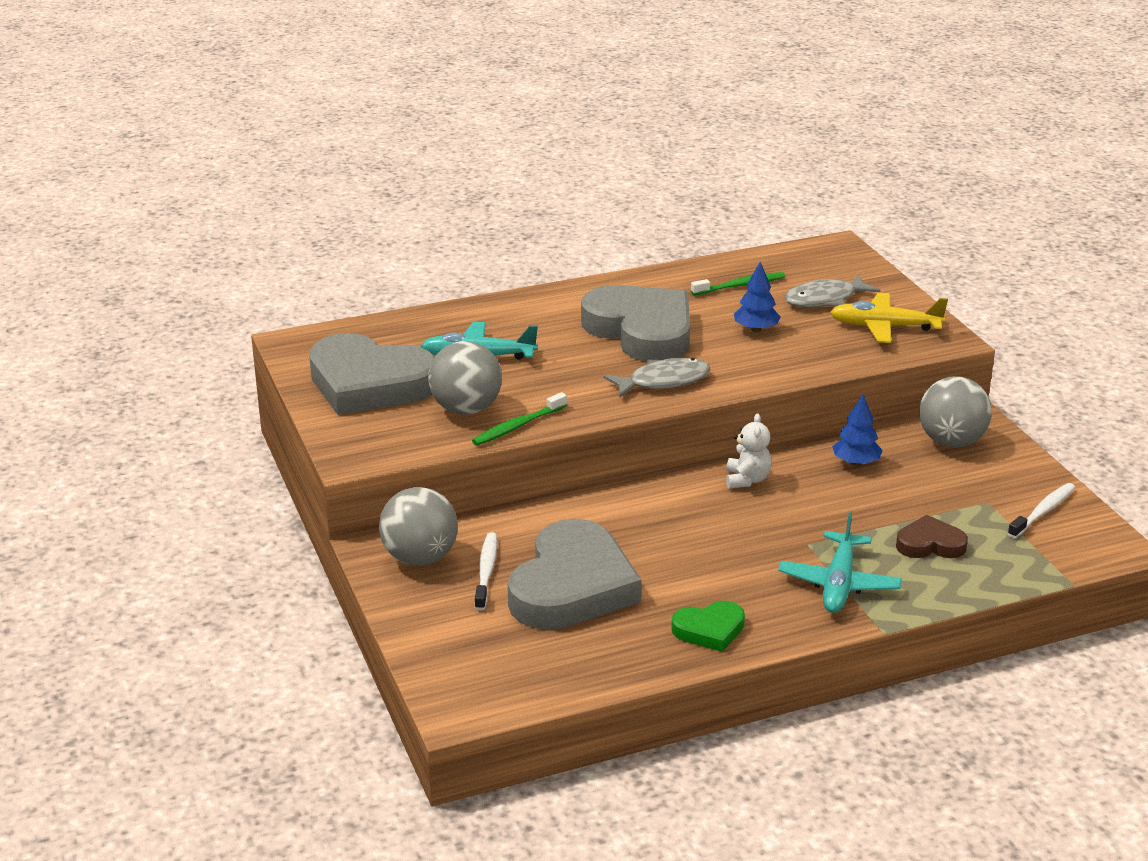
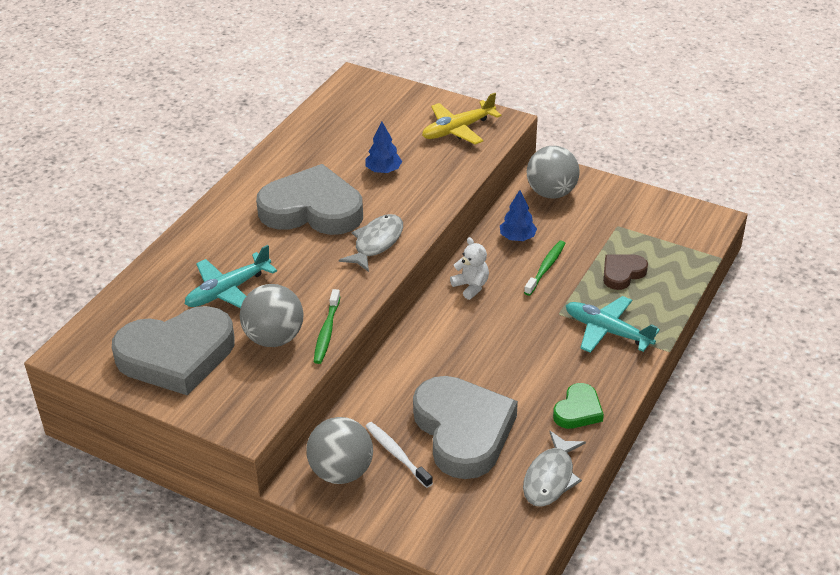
camera: 40 degrees left, 10 degrees up
(740, 286) = (332, 140): green toothbrush -> green toothbrush (545, 268)
(825, 299) = (397, 125): grey fish -> grey fish (550, 478)
(839, 583) = (607, 331): turquoise plane -> turquoise plane turned 150 degrees clockwise
(1042, 511) = (652, 216): white toothbrush -> none

